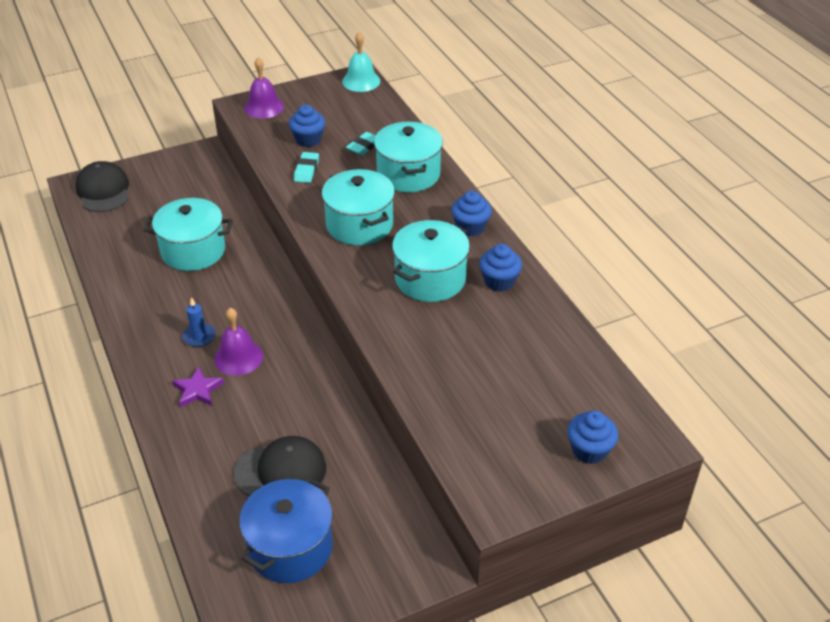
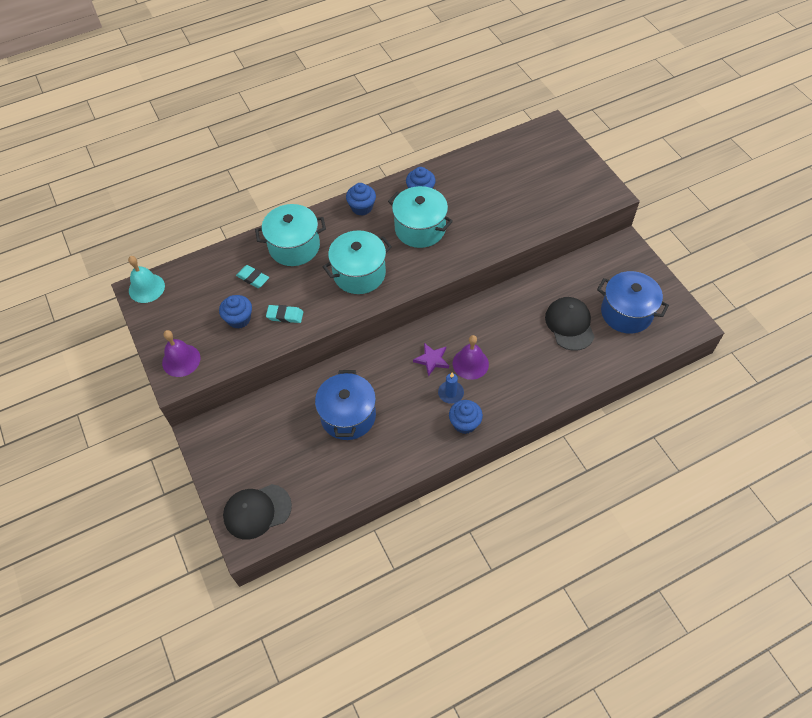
camera: 90 degrees left, 15 degrees up
(193, 251) = (348, 416): turquoise pot -> blue pot
(197, 390) = (506, 384): purple star -> purple star (432, 360)
(589, 450) = (562, 153): blue cupcake -> blue cupcake (464, 423)

